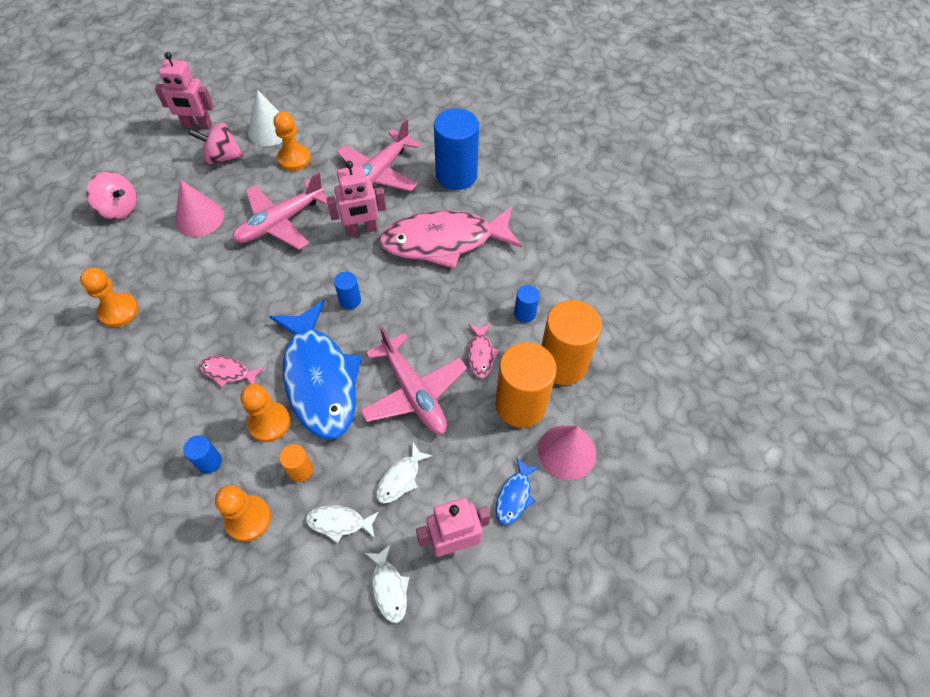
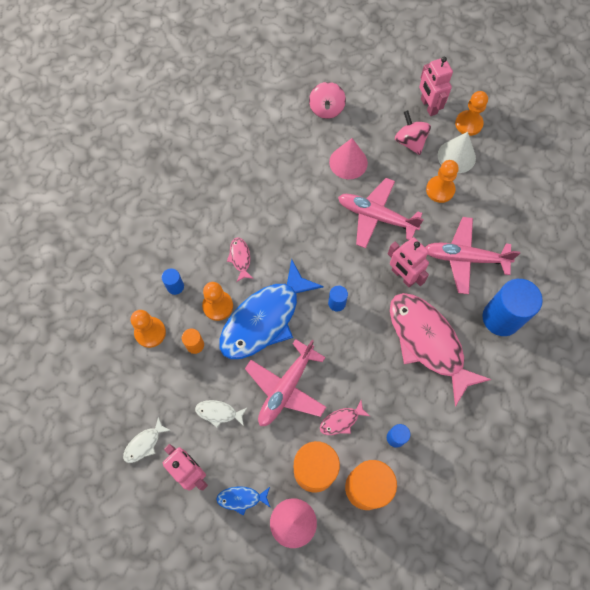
camera: 65 degrees right, 10 degrees up
(119, 311) = (249, 164): orange pawn -> orange pawn (468, 124)
(339, 522) = (172, 389): white fish -> none

